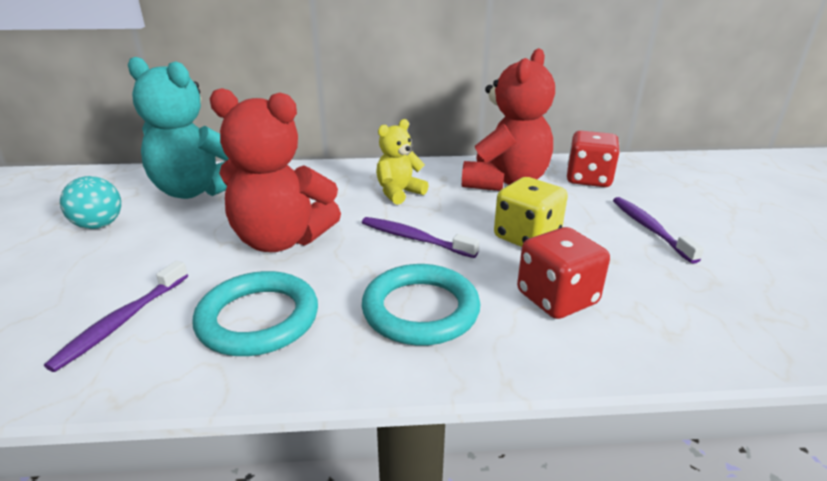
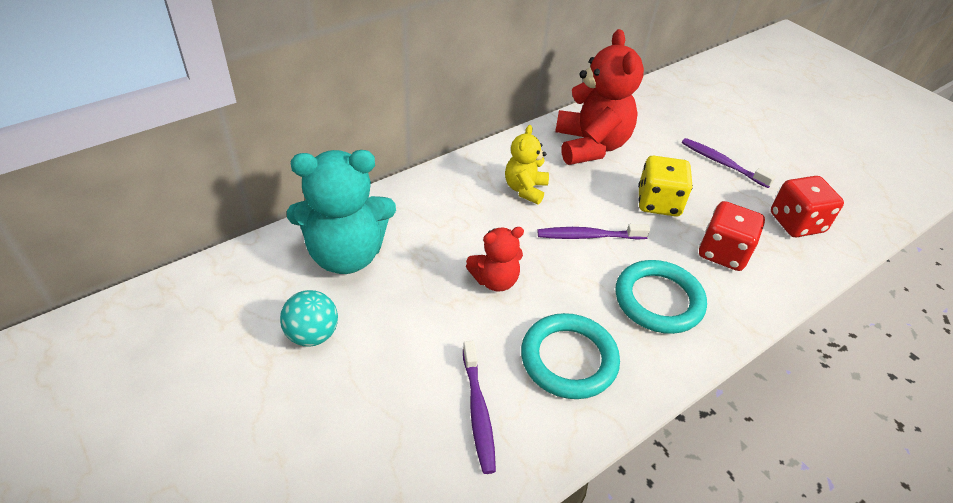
camera: 35 degrees left, 15 degrees up
(281, 240) = (495, 280): red teddy bear -> red teddy bear, size x0.55
(588, 179) = (644, 121): red dice -> red dice (796, 223)

